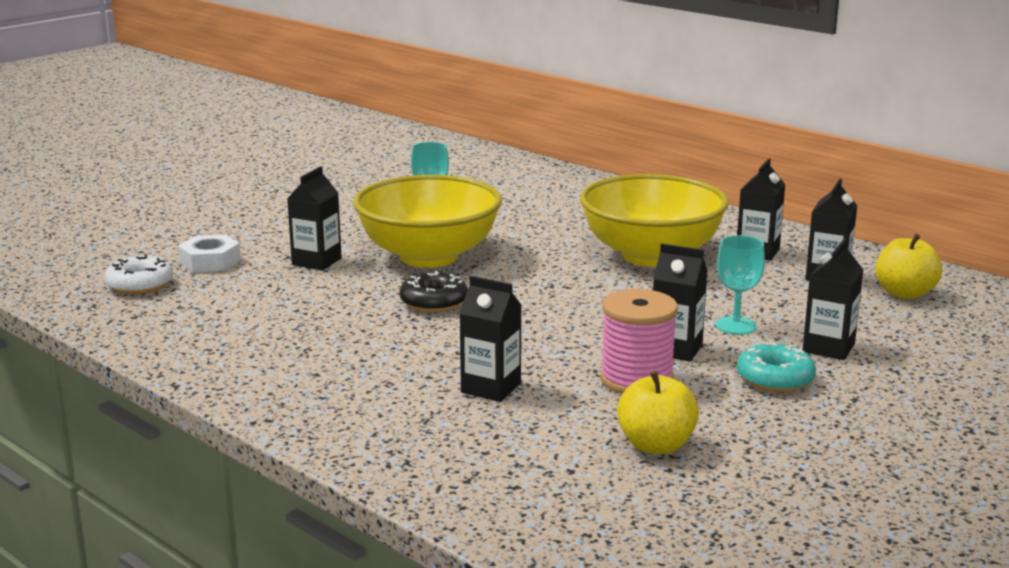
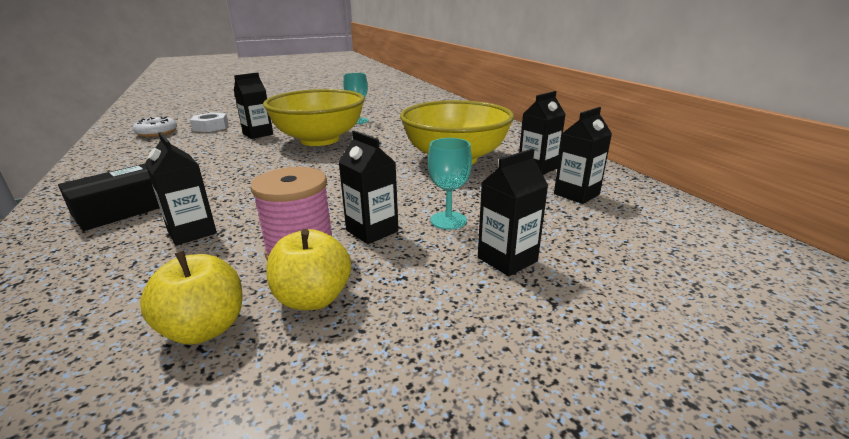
camera: 25 degrees right, 5 degrees up
(354, 385) = (122, 209): none -> black box
(434, 302) = (273, 165): black donut -> none
(775, 379) = (417, 280): turquoise donut -> none
(904, 293) = (637, 221): yellow apple -> yellow apple (313, 298)

